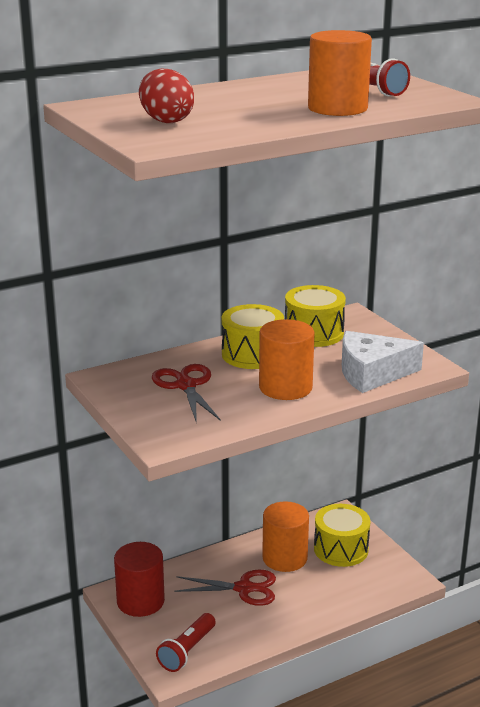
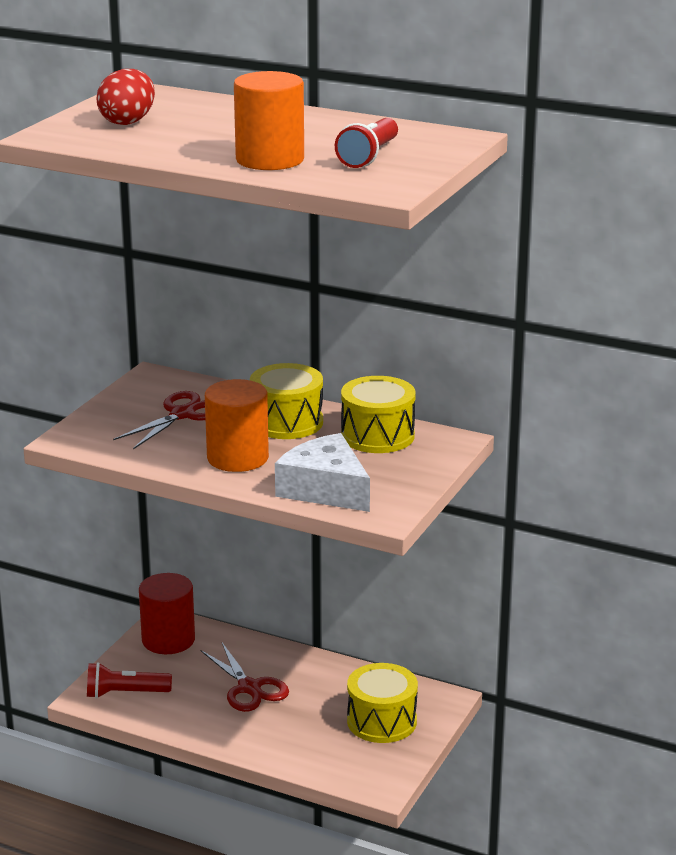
camera: 55 degrees right, 0 degrees up
(285, 558) = (325, 692): orange cylinder -> none

